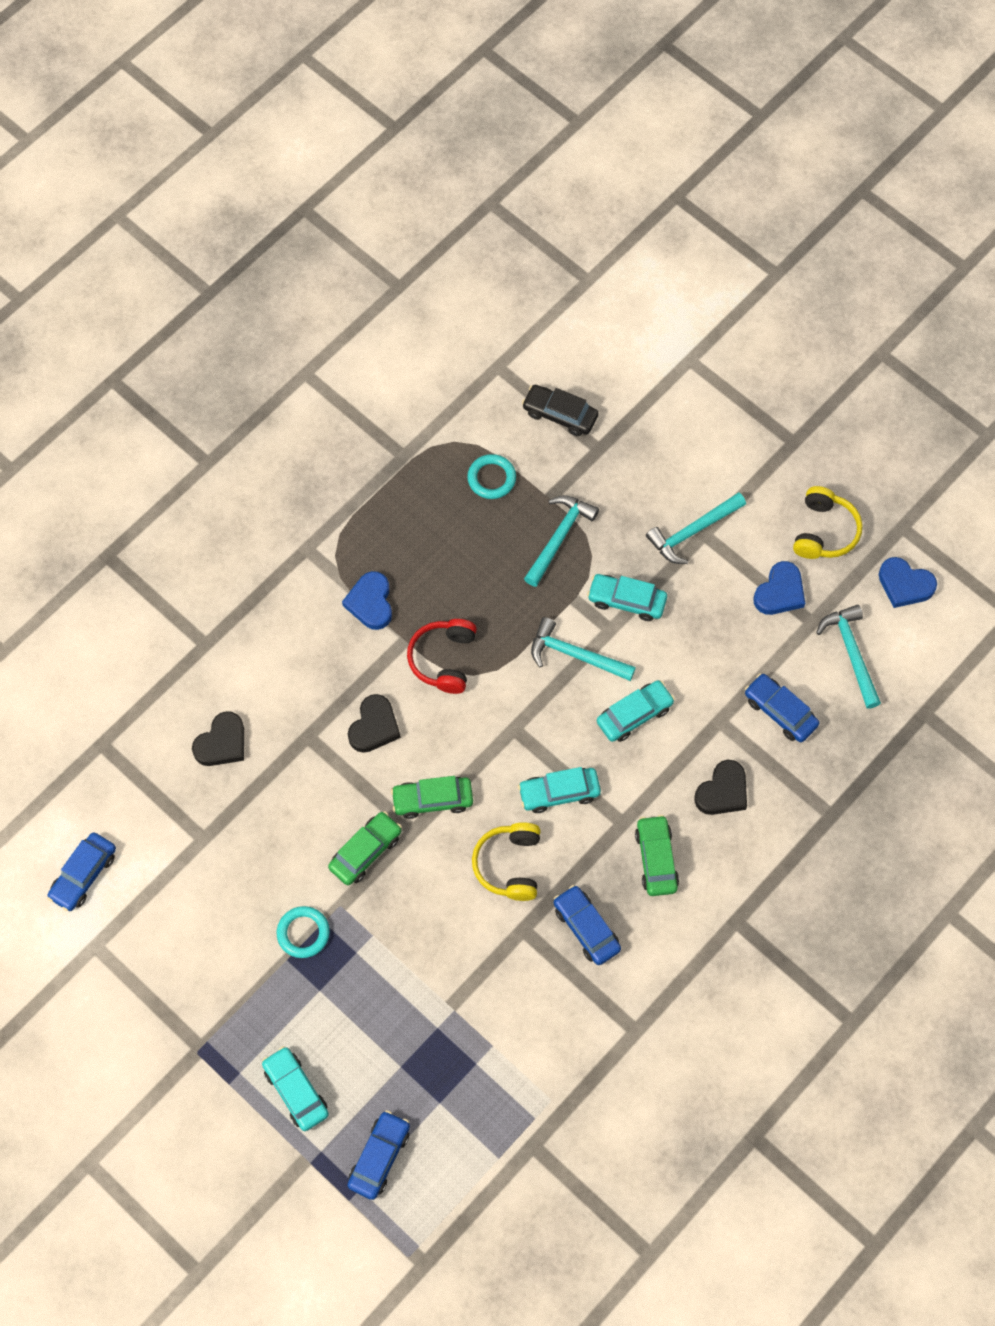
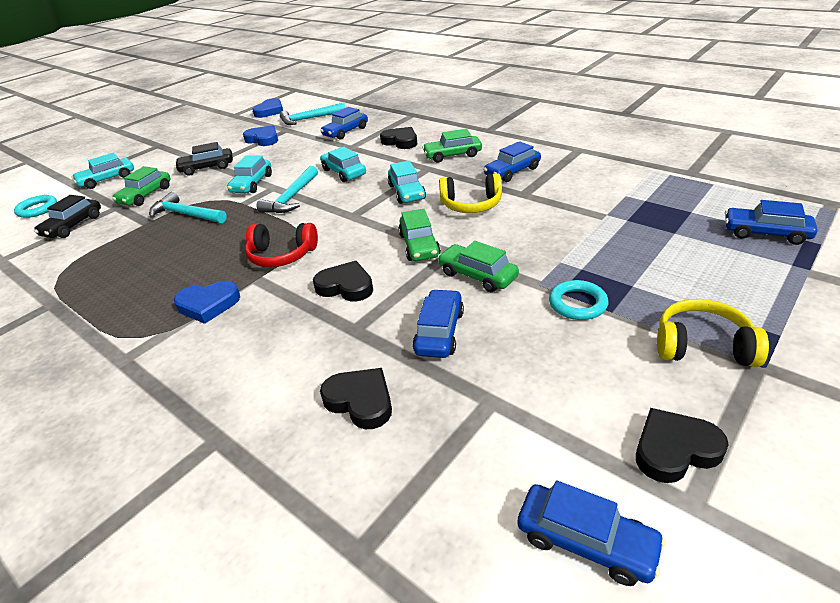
camera: 90 degrees left, 30 degrees down
(136, 952) = (674, 449): none -> black heart
(289, 808) = (439, 332): none -> blue car
(296, 1091) = (746, 287): turquoise car -> turquoise car (107, 179)
(491, 478) = (111, 251): turquoise ring -> turquoise ring (37, 209)
(623, 474) = (145, 195): none -> green car
(692, 531) = (207, 168): turquoise hammer -> black car
(824, 531) = (226, 132): yellow headphones -> yellow headphones (702, 346)

